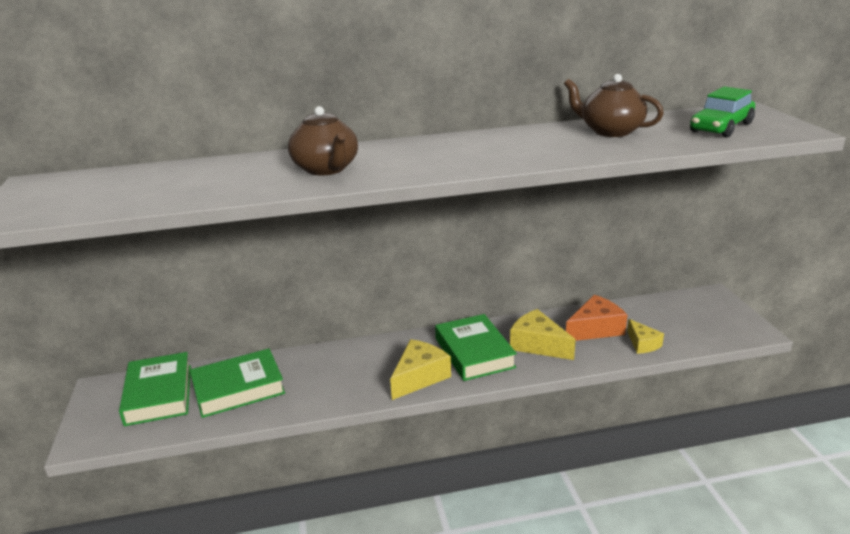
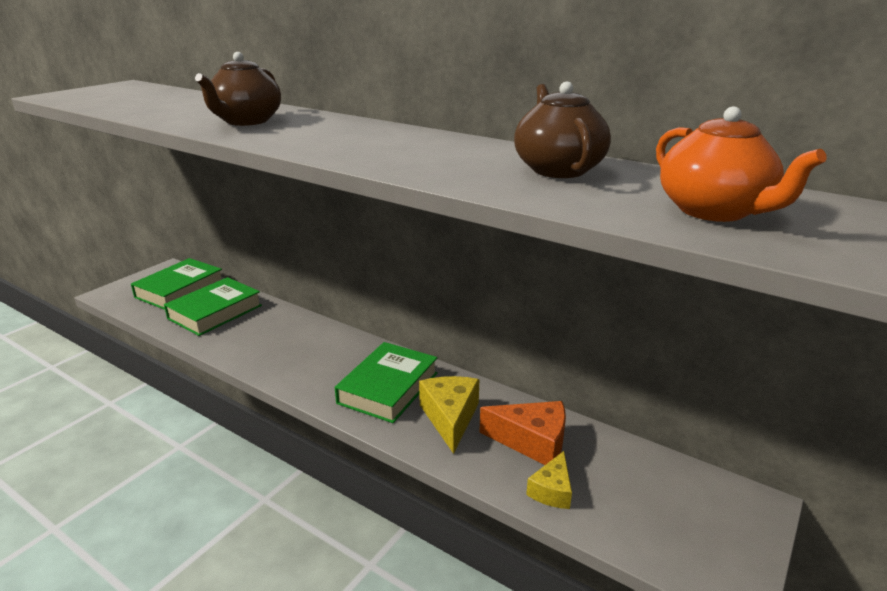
camera: 45 degrees right, 0 degrees up
(238, 388) = (215, 312): green book -> green book turned 75 degrees counterclockwise
(419, 377) = (316, 378): yellow cheese -> none
(721, 127) = (714, 211): green car -> orange teapot

